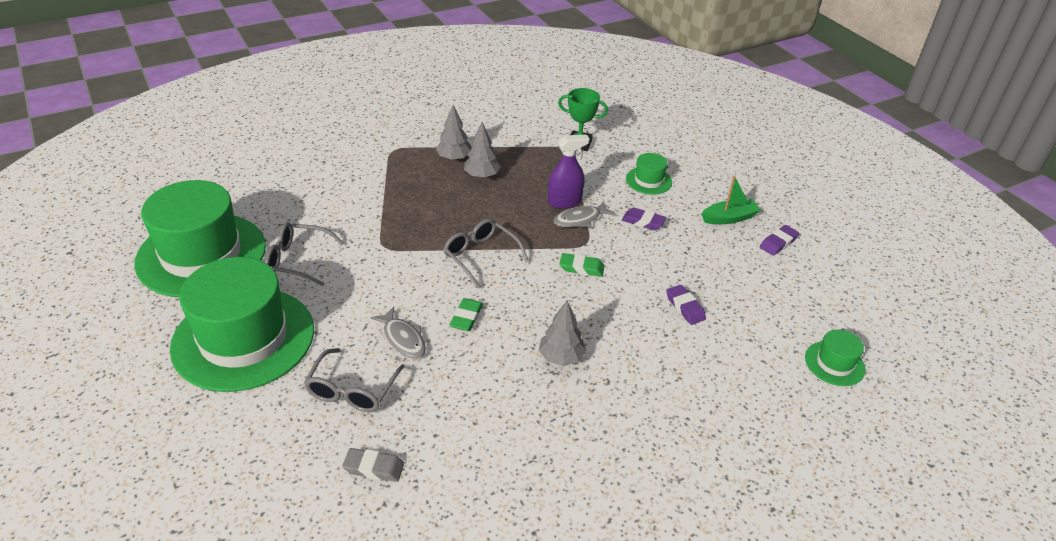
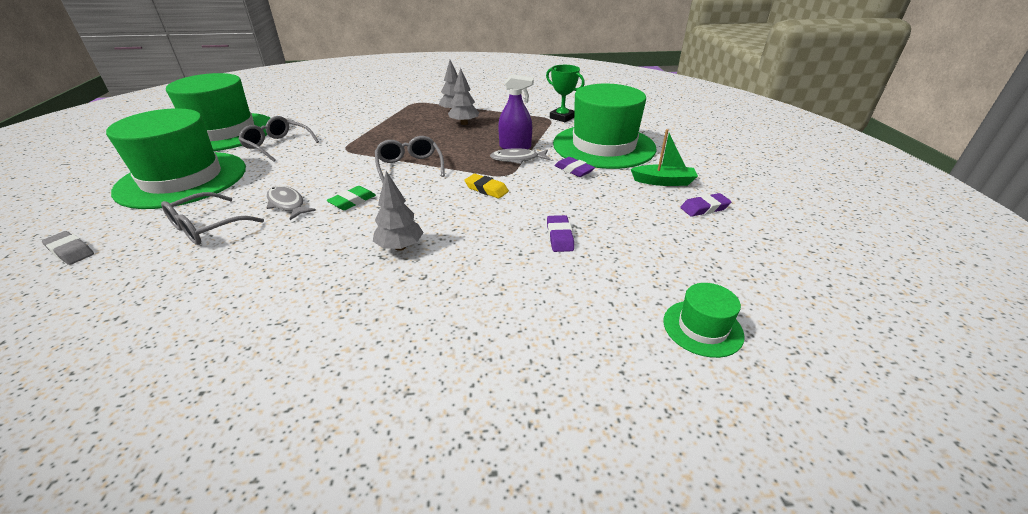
camera: 25 degrees right, 5 degrees down
(374, 468) = (146, 286): grey eraser -> grey eraser (70, 251)
(403, 339) = (287, 204): grey fish -> grey fish turned 150 degrees clockwise
(581, 268) = (486, 189): green eraser -> yellow eraser
(648, 180) = (603, 146): green hat -> green hat, size x2.33

